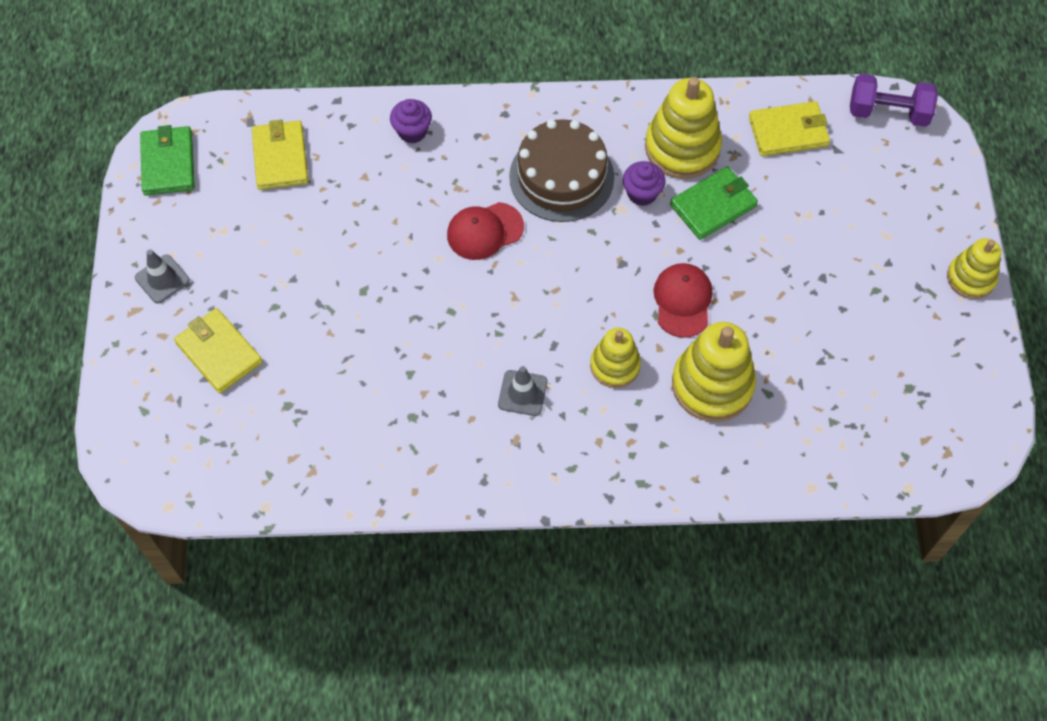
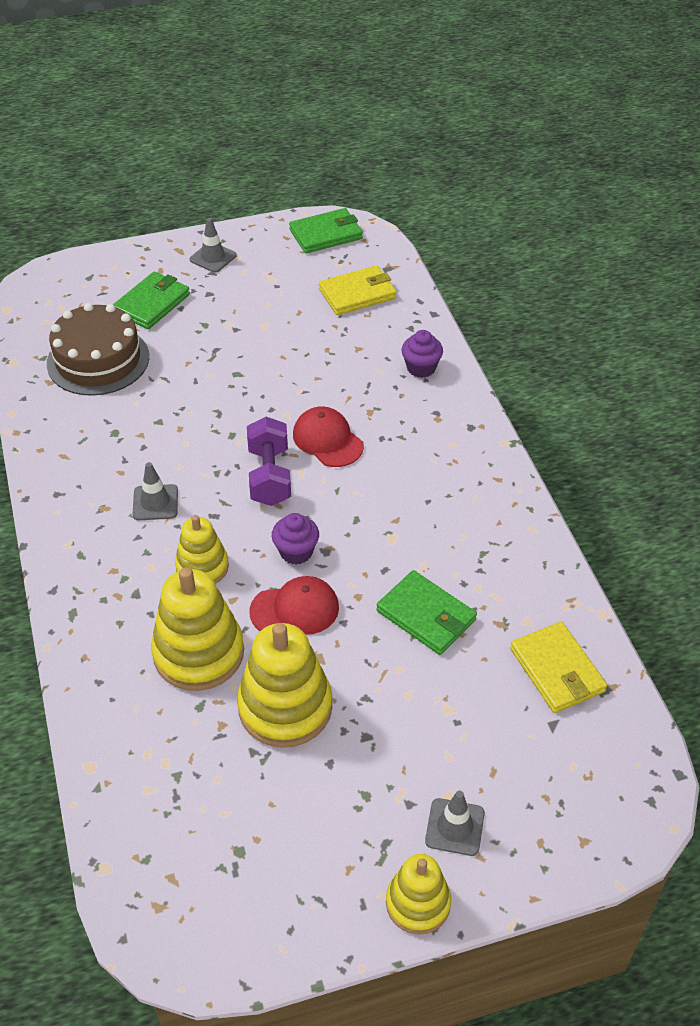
camera: 75 degrees right, 15 degrees down
(219, 352) = (152, 304): yellow wallet -> green wallet
(561, 177) = (413, 483): brown cake -> brown cake (98, 360)
(642, 193) = (417, 551): purple cupcake -> purple cupcake (296, 552)
(682, 148) = (491, 575): yellow stacking toy -> yellow stacking toy (285, 707)
(888, 112) = (634, 772): purple dumbbell -> purple dumbbell (269, 476)
(913, 238) = (454, 827): none -> grey traffic cone

